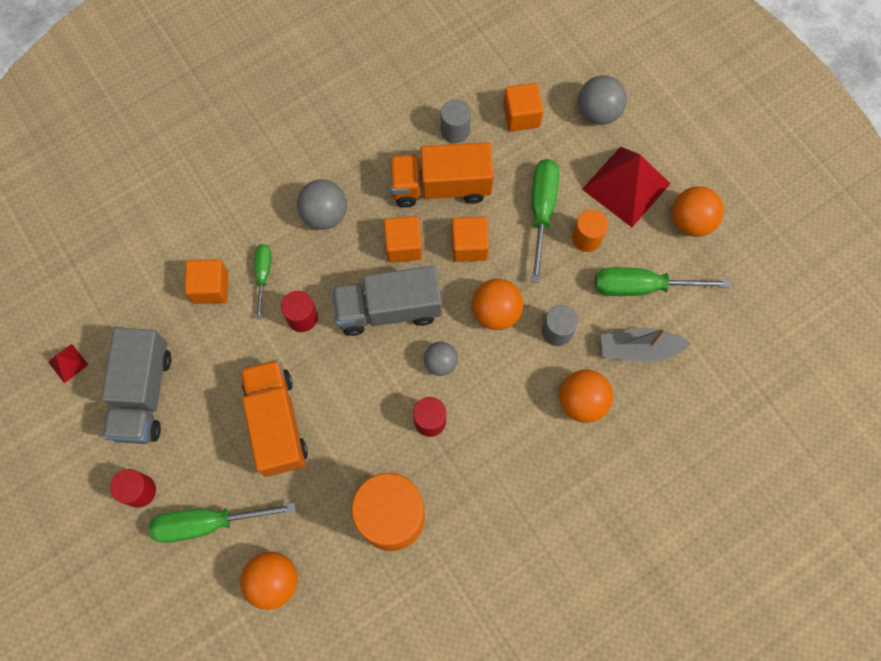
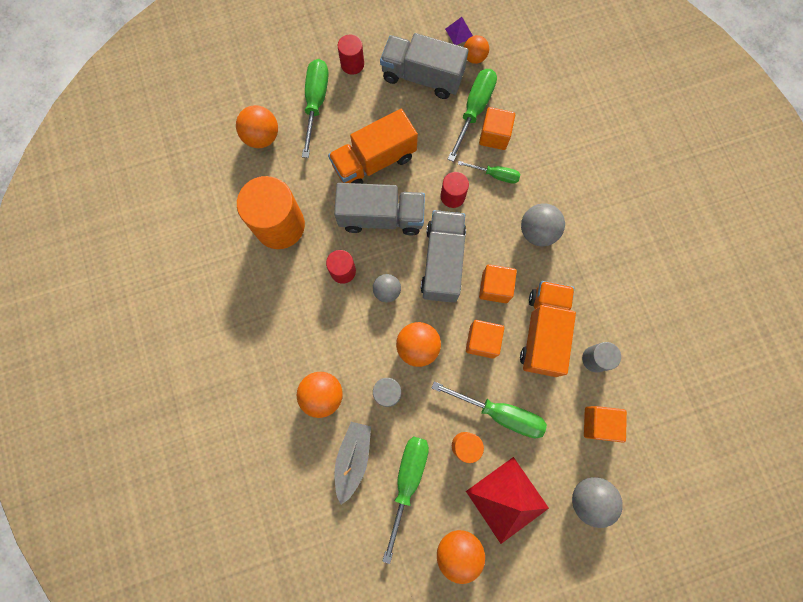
camera: 105 degrees right, 5 degrees up
(68, 363) = (459, 33): red pyramid -> purple pyramid
(103, 336) = (474, 58): none -> orange ball
(179, 319) = (474, 110): none -> green screwdriver
(277, 423) = (374, 161): orange truck -> orange truck turned 150 degrees clockwise
(349, 394) = (381, 217): none -> grey truck

